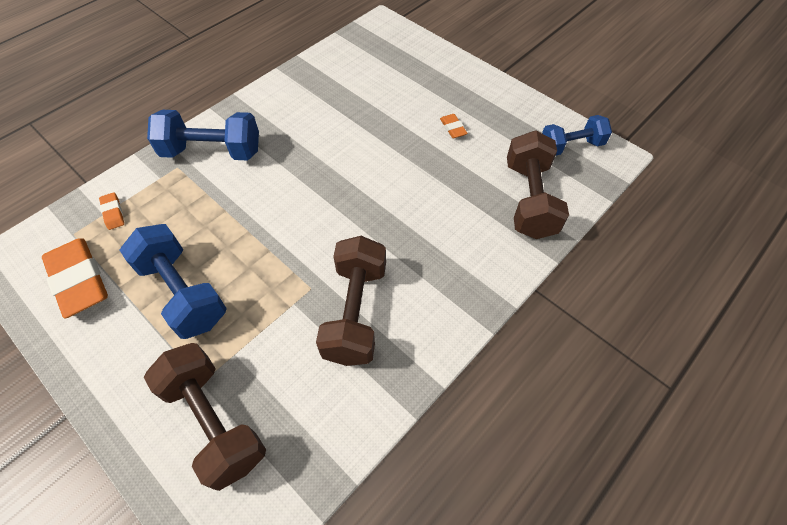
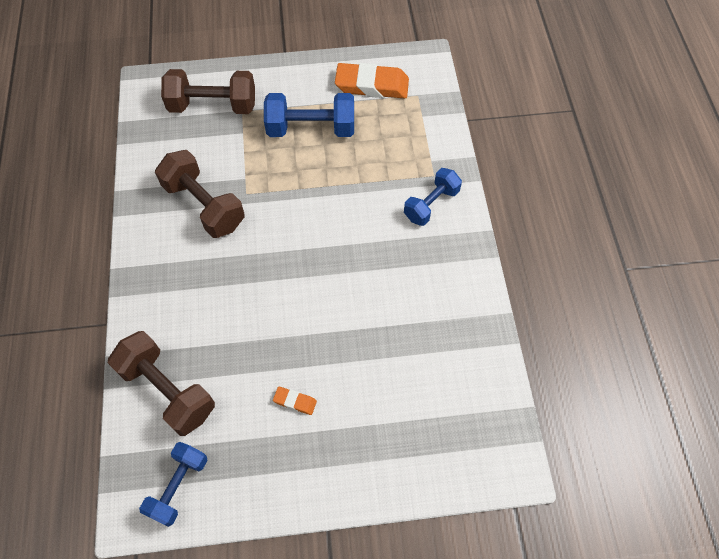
camera: 130 degrees right, 5 degrees up
(113, 213) = (418, 121): orange eraser -> none
(212, 152) = (431, 204): blue dumbbell -> blue dumbbell, size x0.66

